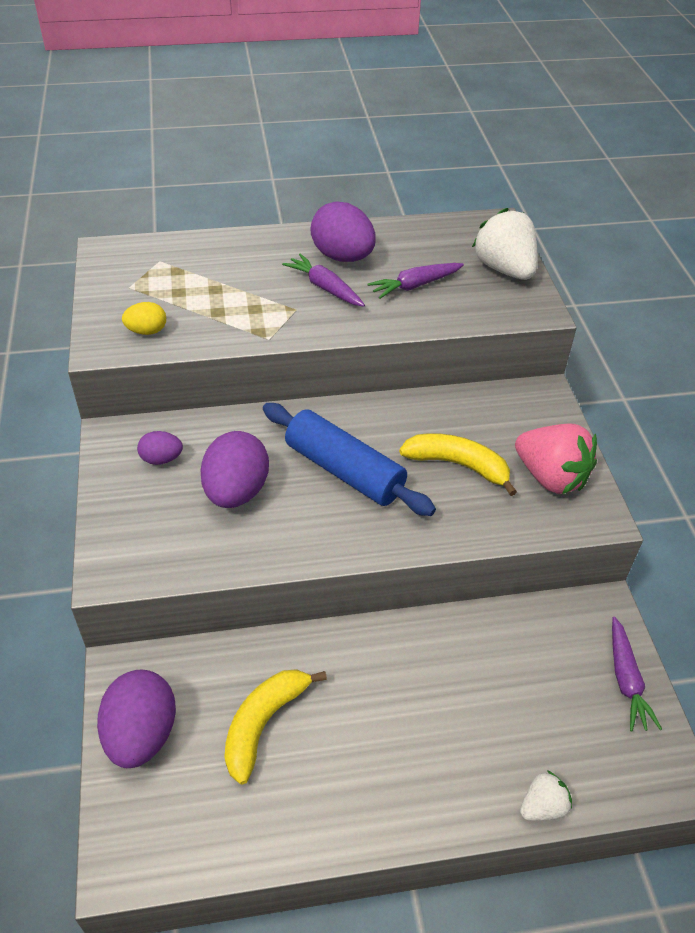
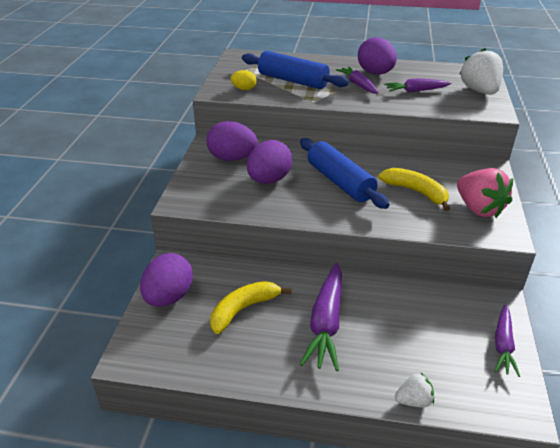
camera: 20 degrees right, 10 degrees down
(161, 459) = (232, 158): purple egg -> purple egg, size x1.89
(220, 297) = (293, 81): none -> blue rolling pin
(389, 712) = (326, 322): none -> purple carrot

